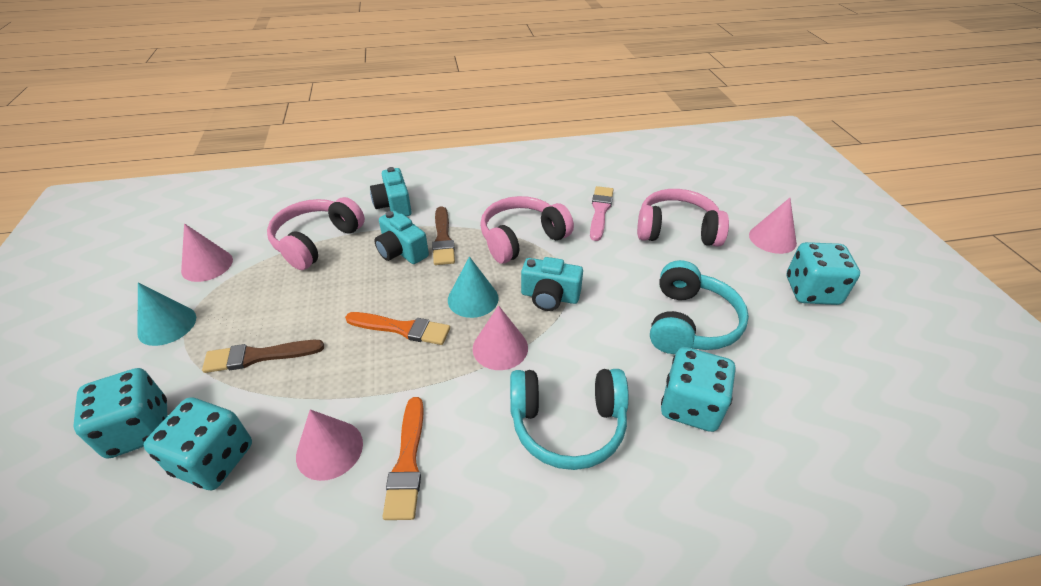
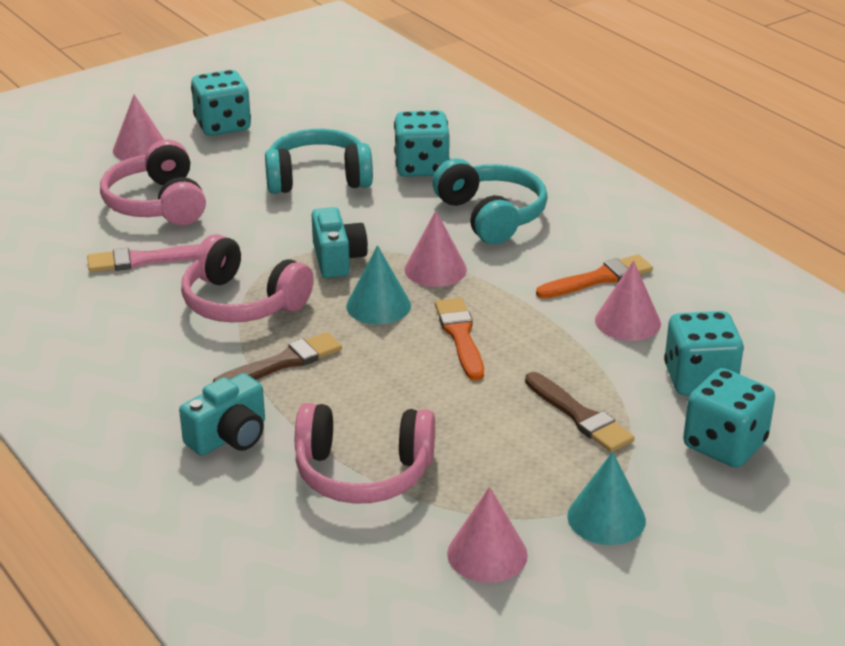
camera: 115 degrees left, 10 degrees down
(402, 251) = (331, 387): turquoise camera -> none

